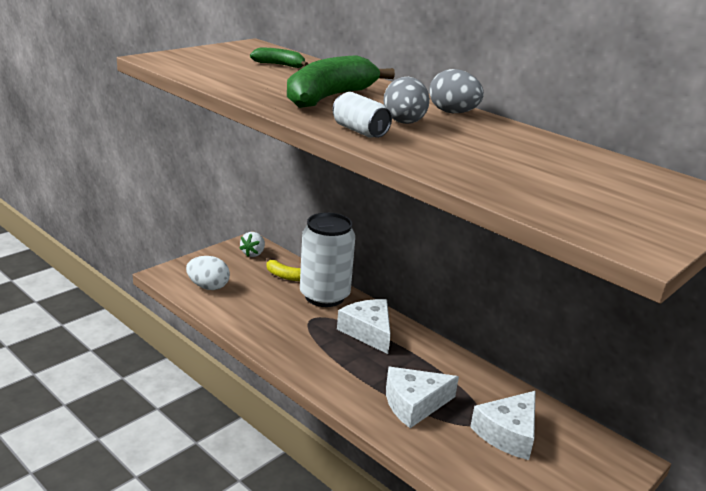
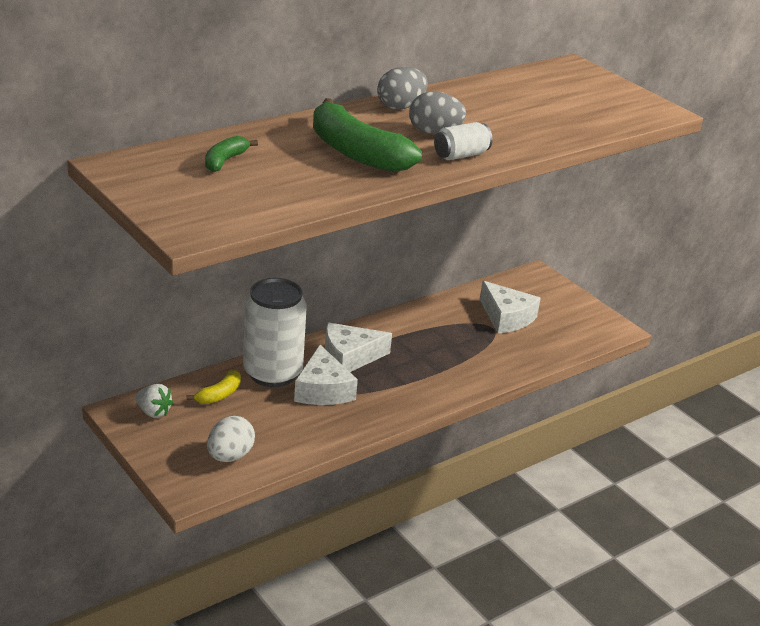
camera: 80 degrees left, 5 degrees up
(414, 404) = (466, 354): white cheese -> white cheese (323, 390)

